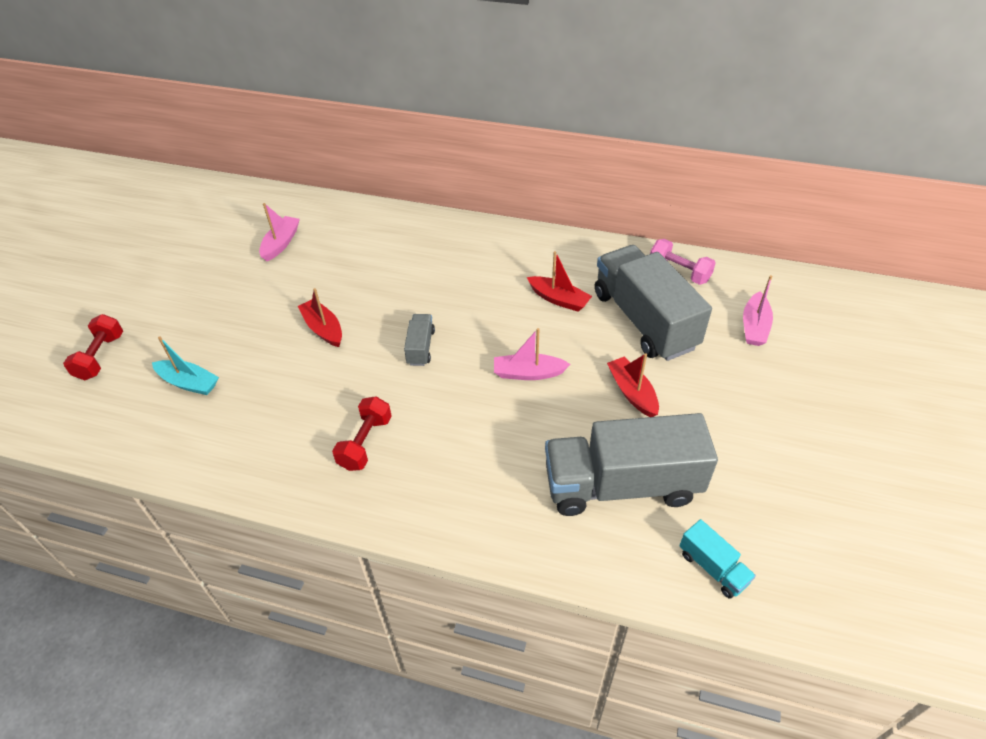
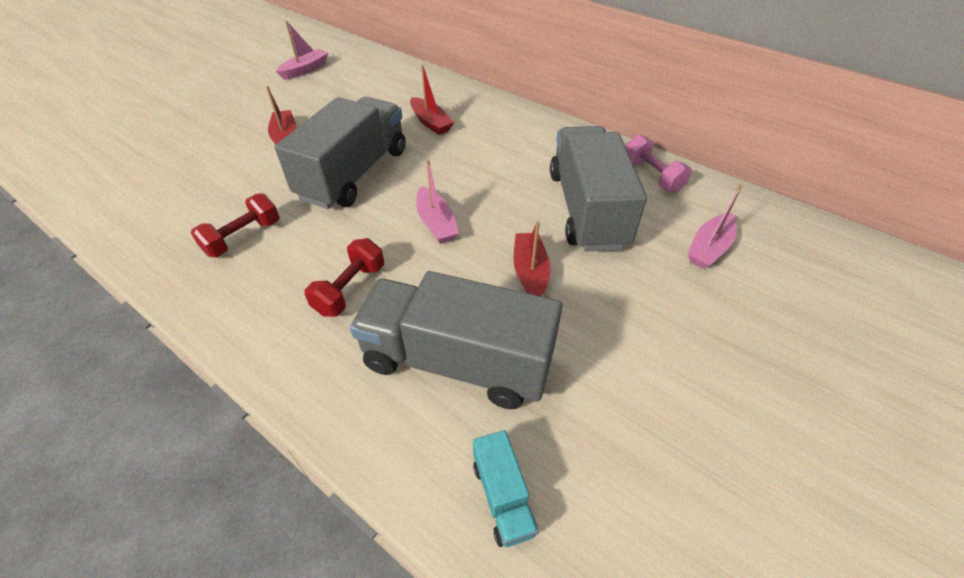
camera: 20 degrees right, 0 degrees up
(100, 357) = (106, 113): red dumbbell -> red dumbbell (350, 289)
(189, 383) = (149, 149): turquoise boat -> none
(420, 347) = (354, 174): grey truck -> grey truck, size x2.29
(528, 373) = (436, 223): pink boat -> pink boat turned 135 degrees counterclockwise
(559, 299) = (511, 168): red boat -> red boat (431, 122)

